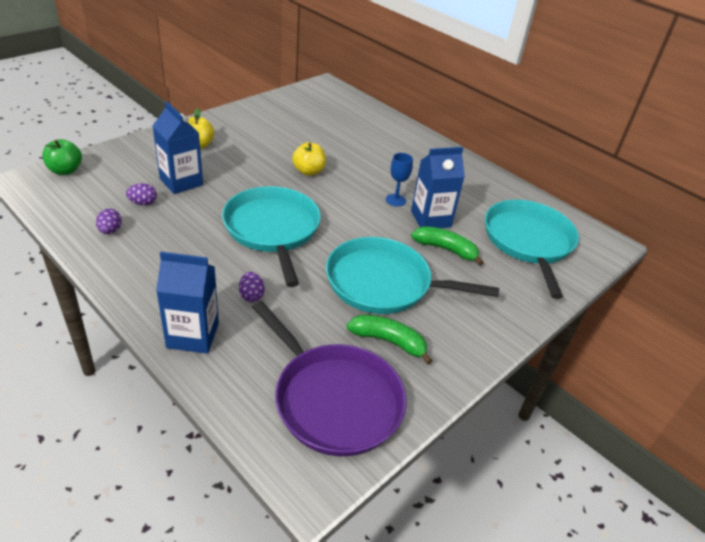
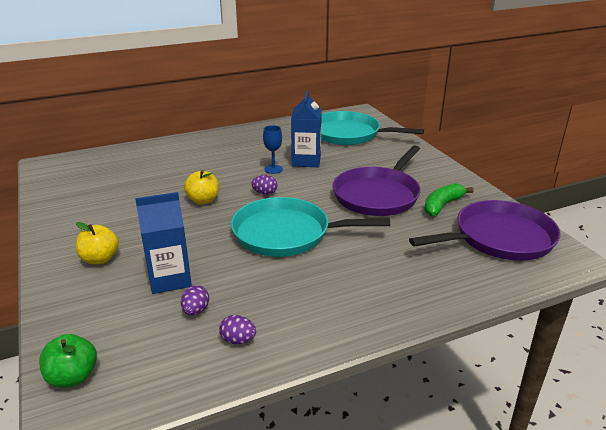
camera: 65 degrees left, 10 degrees down
(193, 335) = (423, 296): blue carton -> none
(251, 295) = (377, 258): purple egg -> purple egg (265, 193)
(384, 283) = (378, 195): turquoise pan -> purple pan
(446, 249) = (346, 163): green banana -> none

